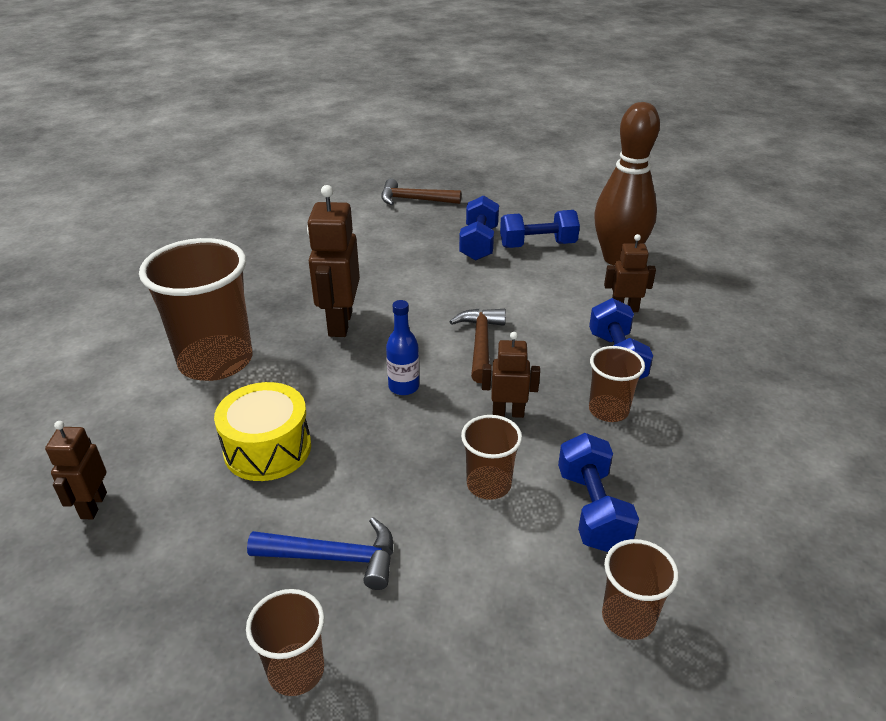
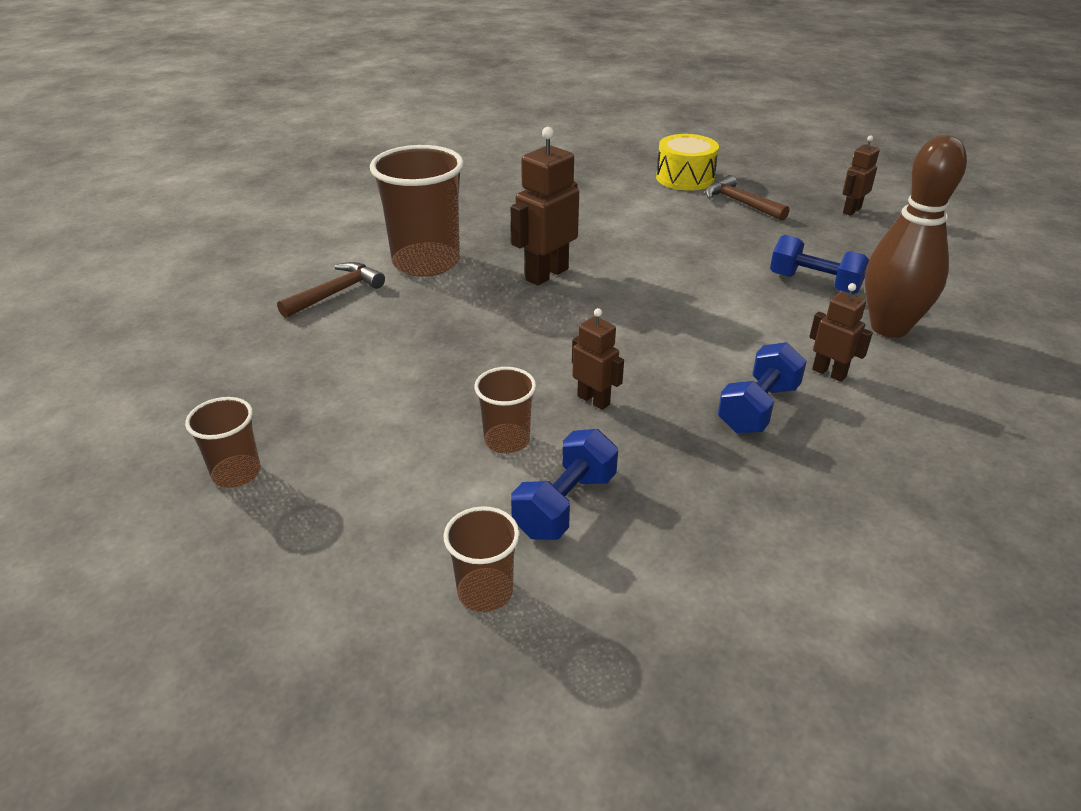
camera: 40 degrees right, 0 degrees up
(93, 505) = (250, 315): brown robot -> brown robot (851, 210)
(267, 449) = (387, 335): yellow drum -> yellow drum (685, 178)
(335, 557) = (341, 424): blue hammer -> none
(404, 387) = (535, 341): blue bottle -> none
(479, 243) = (754, 260): blue dumbbell -> none
(480, 343) = (643, 339): brown hammer -> brown hammer (336, 293)
(608, 410) = (688, 443): brown cup -> none

